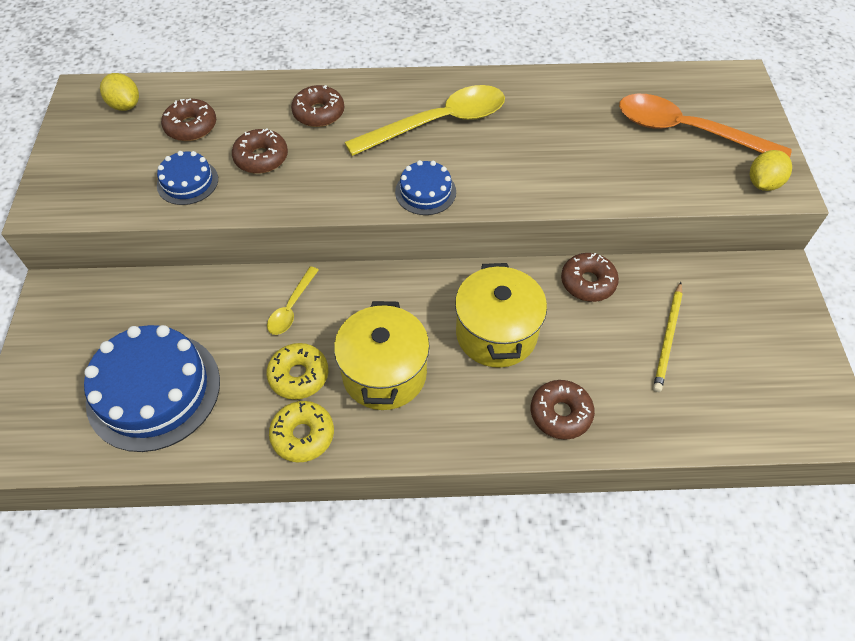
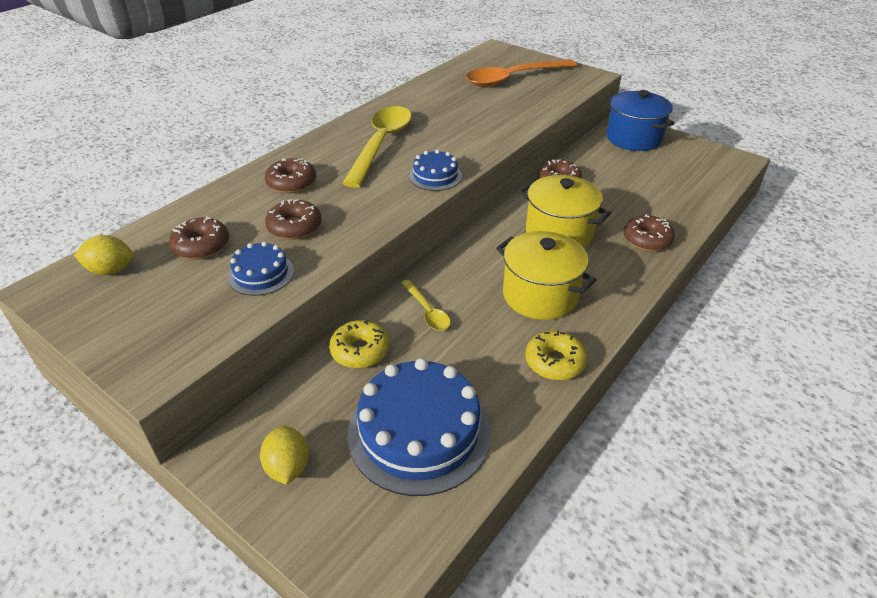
camera: 50 degrees left, 15 degrees down
(299, 375) = (497, 338): yellow donut -> yellow donut (360, 351)
(667, 338) = (630, 177): yellow pencil -> none
(758, 299) = (633, 138): none -> blue pot
(763, 183) = (580, 79): yellow lemon -> yellow lemon (288, 467)

